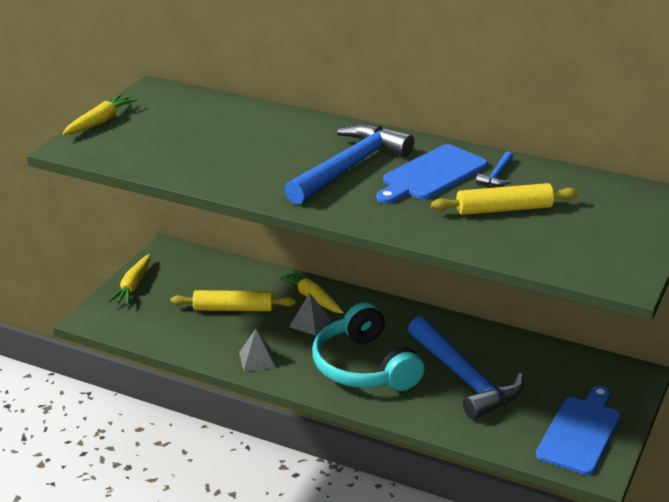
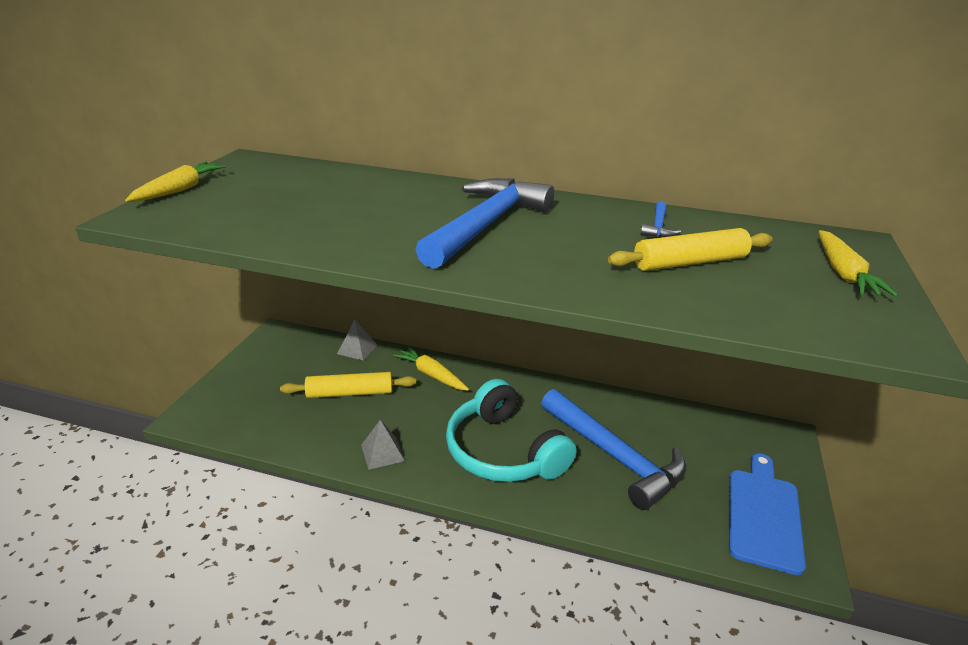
camera: 10 degrees left, 0 degrees up
(133, 286) = (239, 375): yellow carrot -> yellow carrot (843, 273)
(310, 323) = (434, 403): grey pyramid -> grey pyramid (357, 349)
(432, 175) = (584, 229): blue cutting board -> none

